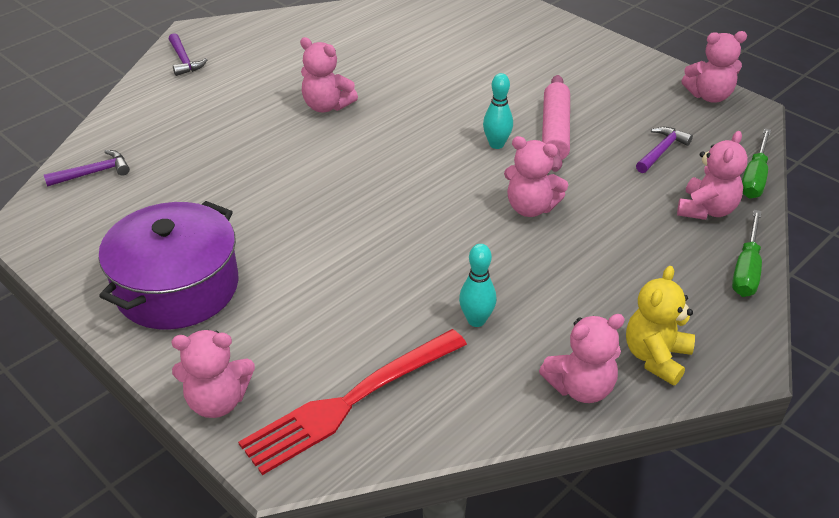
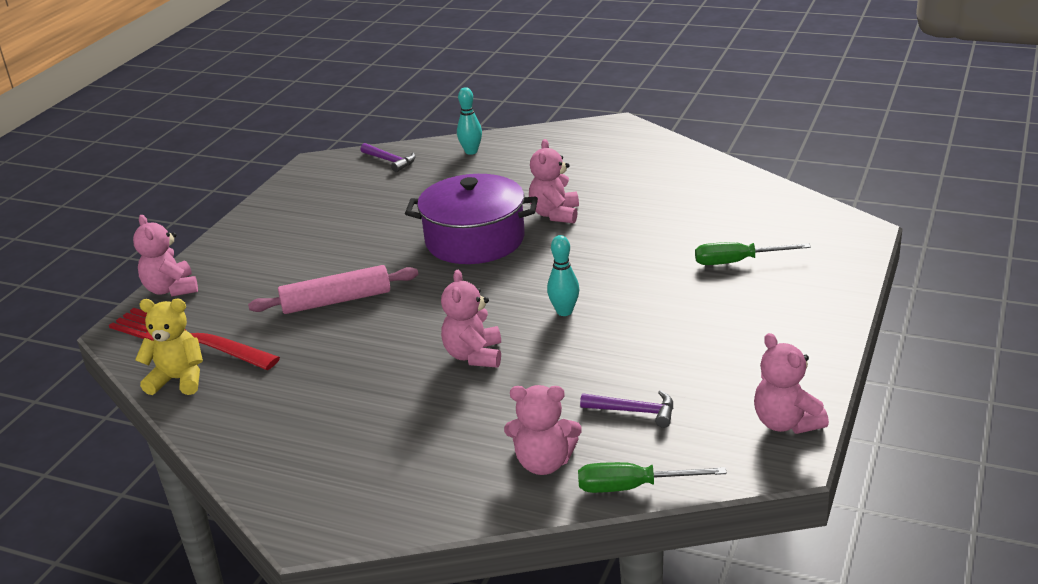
camera: 70 degrees right, 10 degrees down
(177, 287) = (279, 235): purple pot -> purple pot (475, 240)
(184, 60) = (568, 137): purple hammer -> none
(476, 320) = (301, 368): turquoise bowling pin -> turquoise bowling pin (471, 151)
(555, 131) = (616, 338): pink rolling pin -> pink rolling pin (336, 301)
(581, 387) = (239, 441): pink teddy bear -> none
(656, 357) = (294, 474): yellow teddy bear -> yellow teddy bear (179, 380)
(746, 269) = (454, 508): green screwdriver -> green screwdriver (737, 262)

